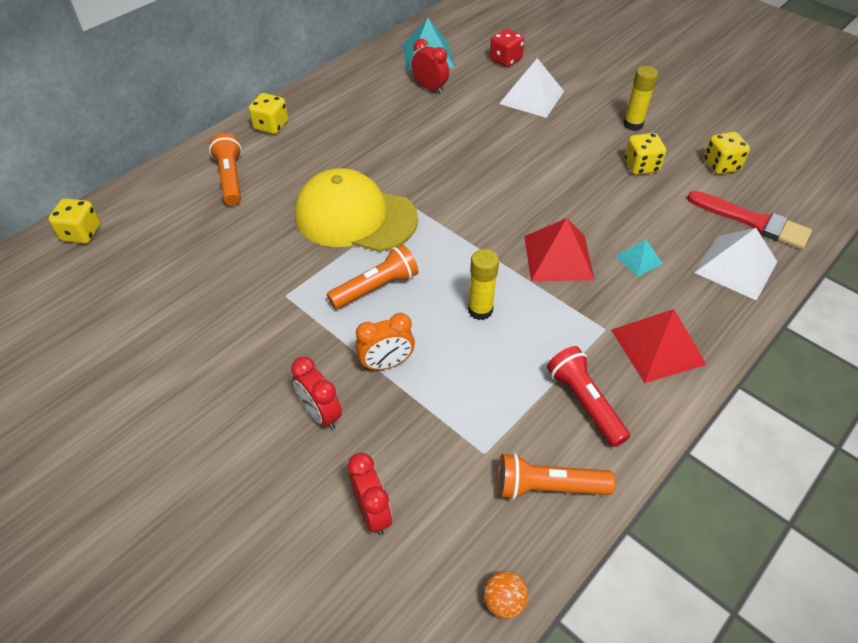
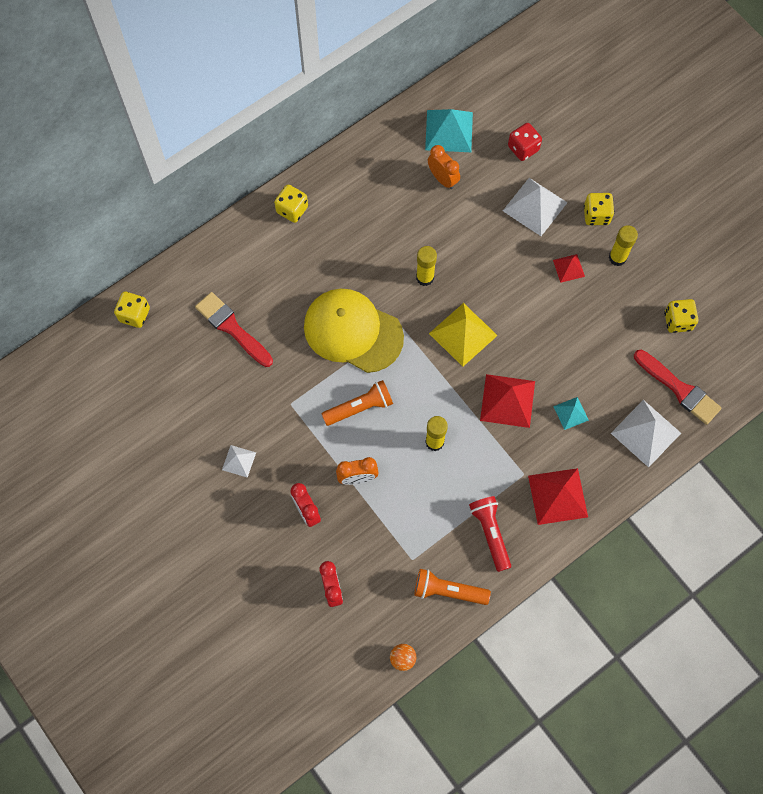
camera: 10 degrees right, 20 degrees up
(206, 231) = (232, 328): none -> red brush
(219, 367) = (239, 461): none -> white pyramid
(230, 178) = (254, 271): orange flashlight -> none
(429, 162) = (425, 277): none -> yellow glue stick
(430, 88) = (442, 179): red clock -> orange clock
(486, 204) = (463, 334): none -> yellow pyramid
(585, 138) = (568, 268): none -> red pyramid
(641, 166) = (607, 311): yellow dice -> yellow dice (596, 215)

